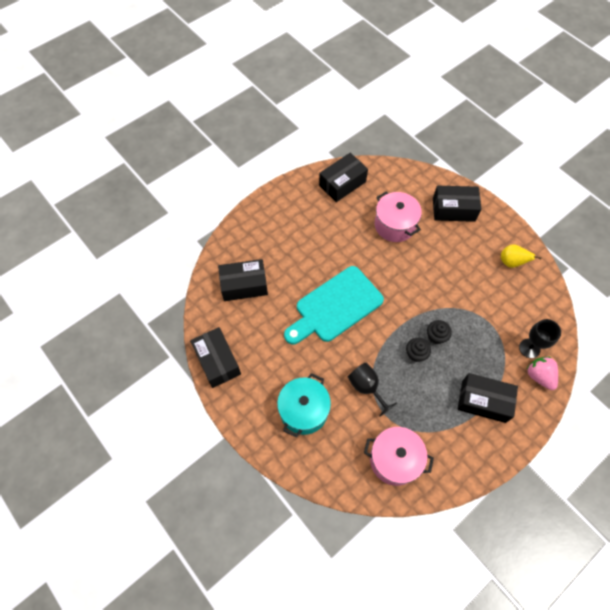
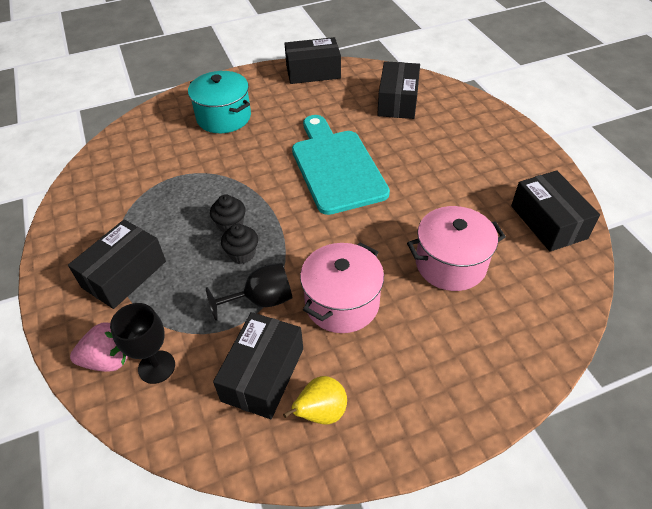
camera: 110 degrees right, 15 degrees down
(366, 387) = (217, 169): black goblet -> black goblet (261, 300)
(394, 459) = (124, 170): pink pot -> pink pot (342, 303)
(453, 209) = (466, 361): black box -> black box (263, 374)

